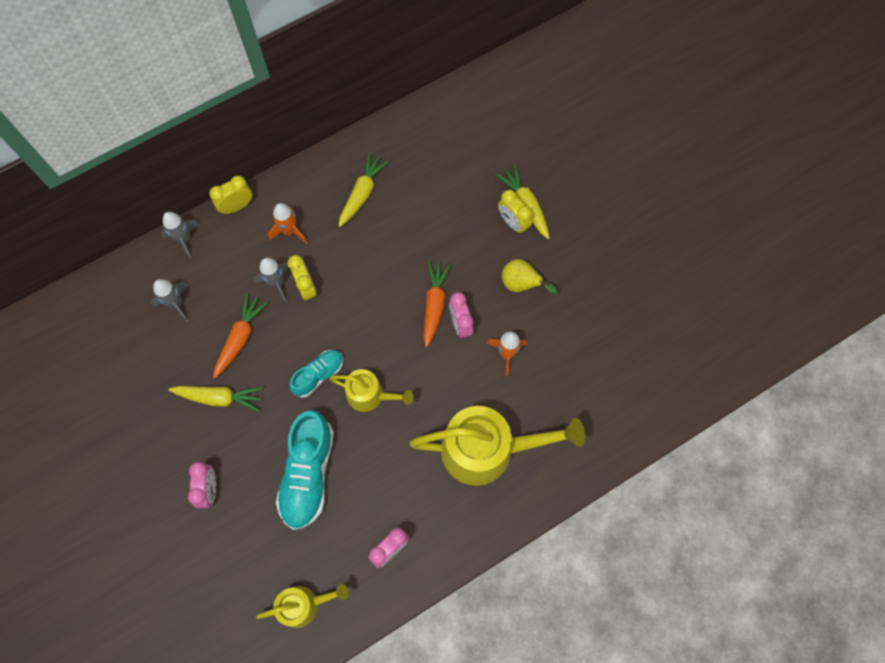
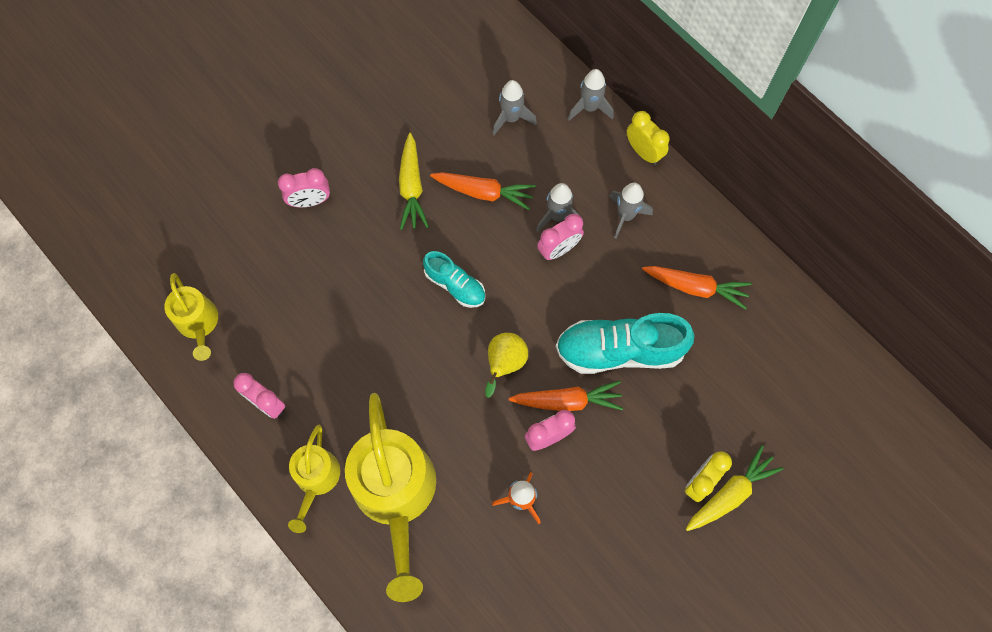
camera: 80 degrees right, 0 degrees up
(289, 231) = (625, 216): orange rocket -> grey rocket
(306, 287) = (558, 249): yellow clock -> pink clock
(308, 474) = (340, 298): turquoise shoe -> turquoise shoe (619, 350)
(362, 193) = (695, 287): yellow carrot -> orange carrot
(370, 395) = (441, 347): yellow watering can -> yellow watering can (316, 479)
(521, 284) = (617, 505): yellow pear -> yellow pear (504, 364)

